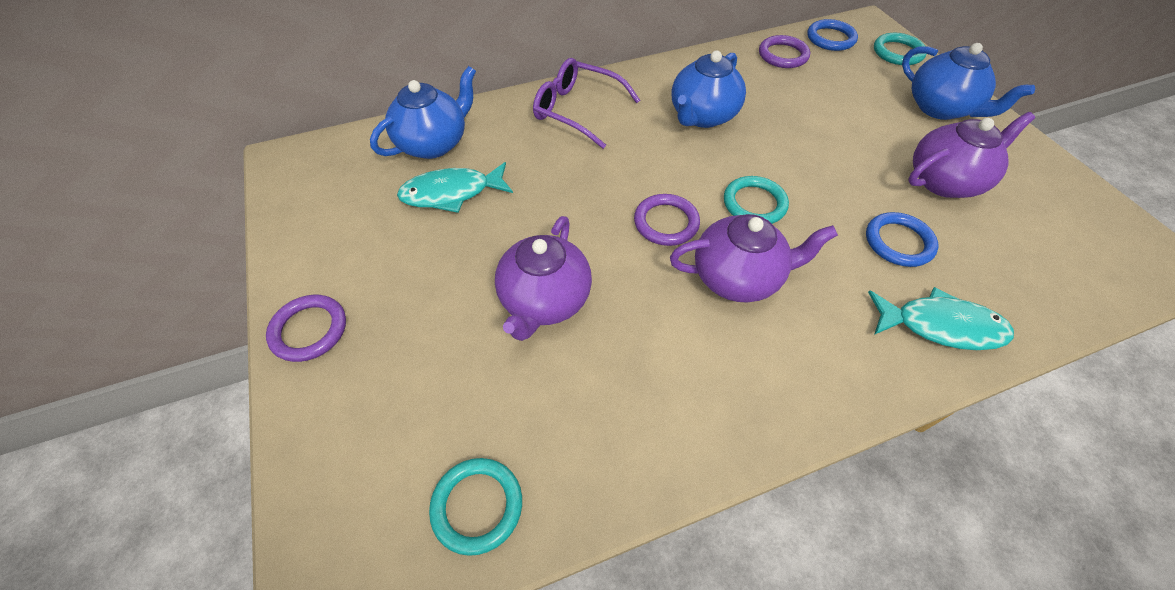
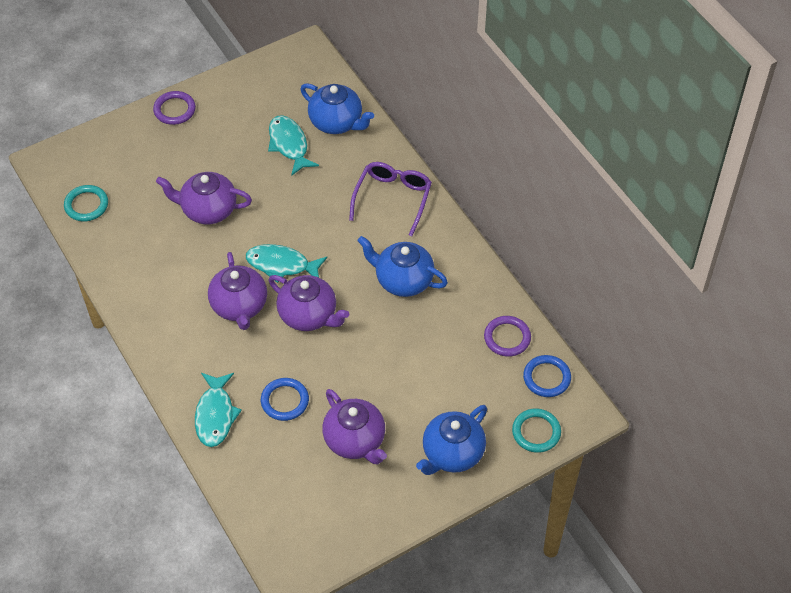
camera: 80 degrees right, 0 degrees up
(666, 222) = (281, 265): purple ring -> turquoise fish
(754, 203) = (308, 315): turquoise ring -> purple teapot

